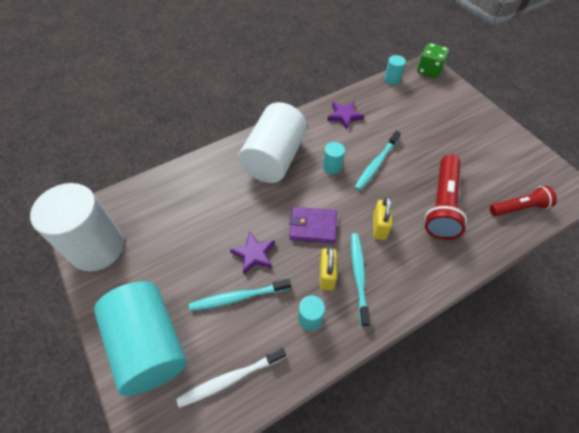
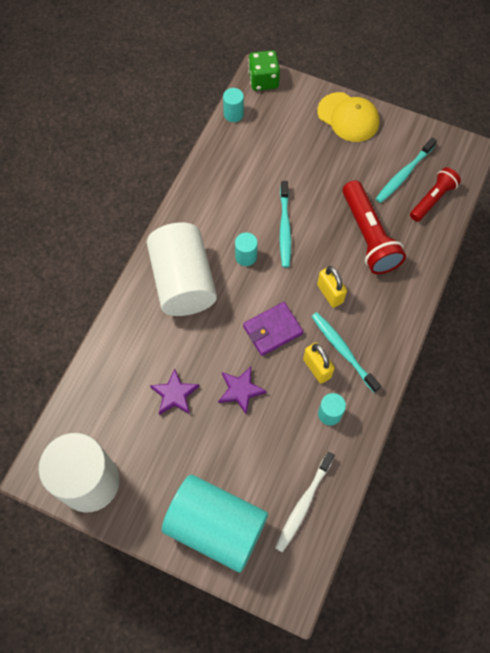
camera: 35 degrees left, 10 degrees up
(238, 297) = (257, 437): turquoise toothbrush -> turquoise toothbrush (404, 174)
(344, 116) = (216, 189): purple star -> purple star (175, 394)
(480, 119) = (348, 117): none -> yellow cap

